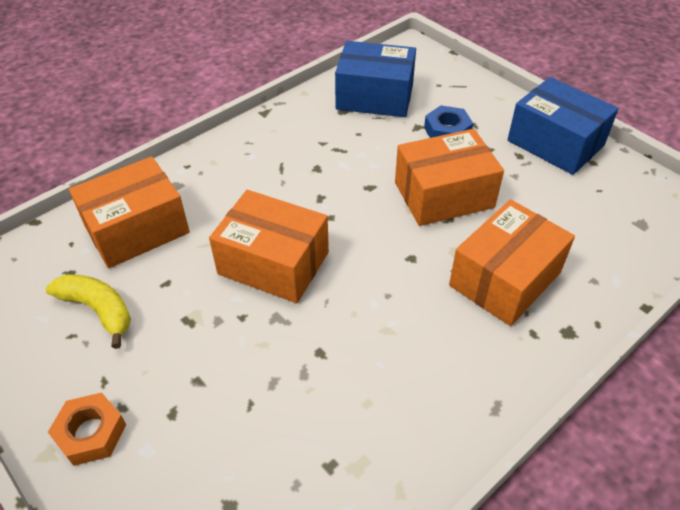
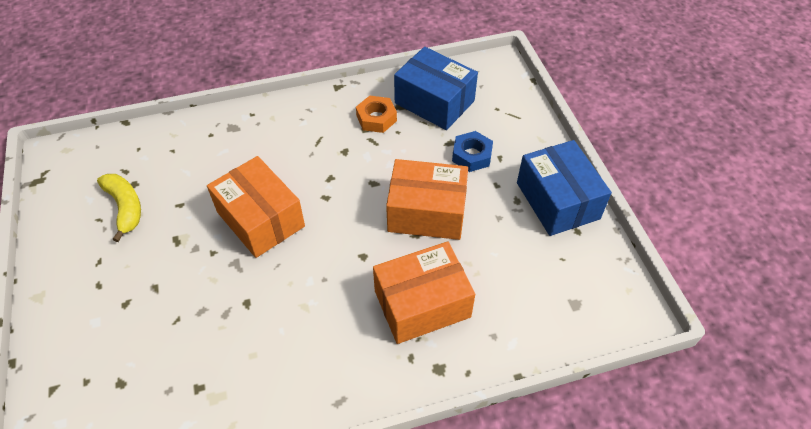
camera: 25 degrees right, 5 degrees up
(91, 433) = (70, 294): orange nut -> orange nut (376, 118)
(137, 229) = (186, 154): orange box -> none

